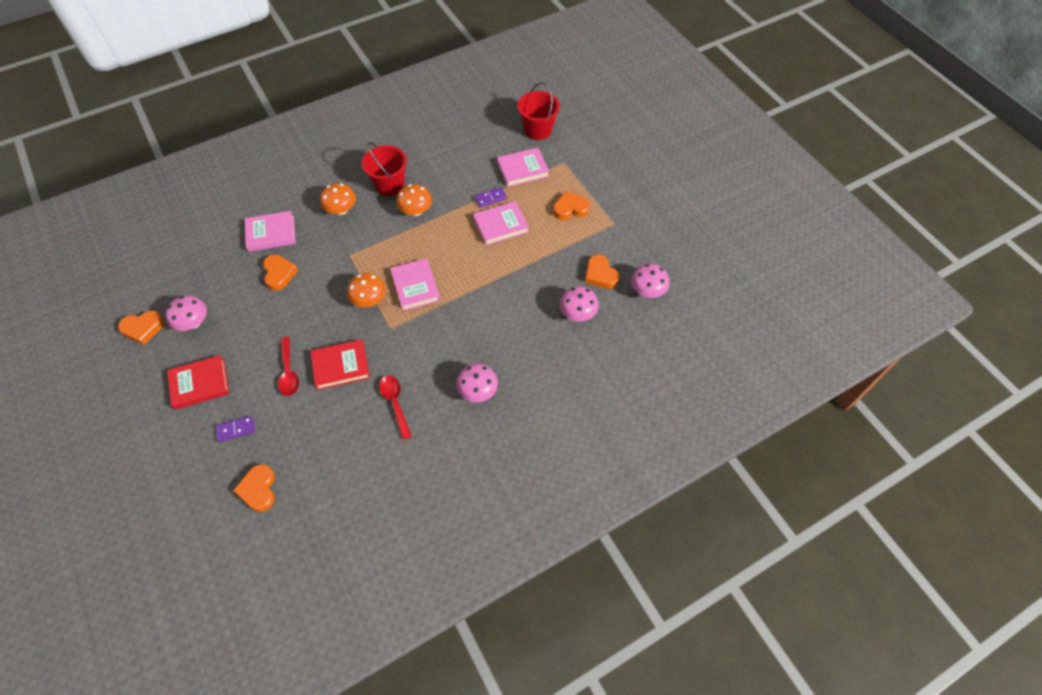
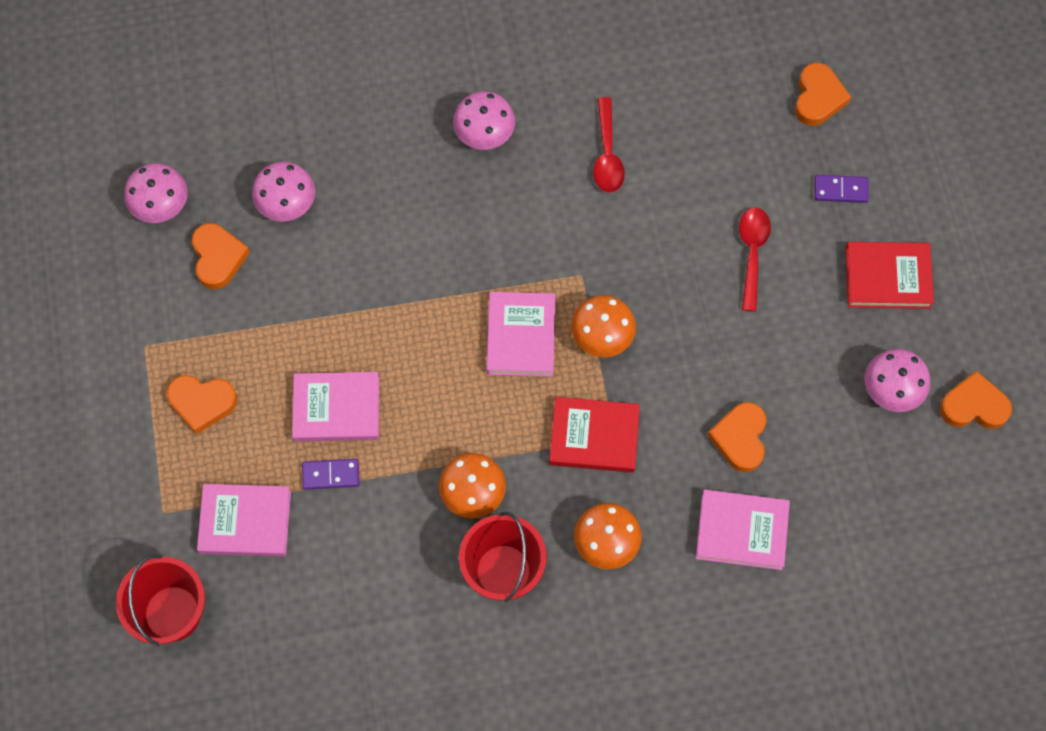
camera: 160 degrees left, 10 degrees up
(341, 366) = (672, 237): red book -> red book (594, 436)

